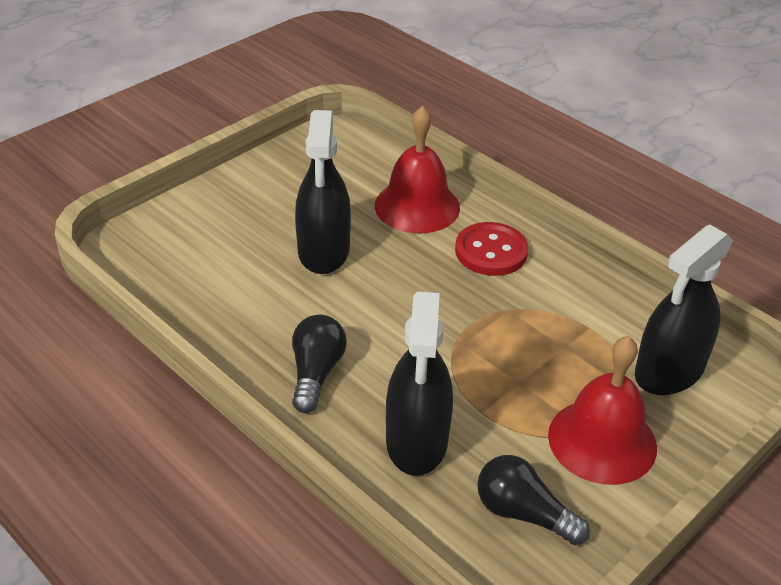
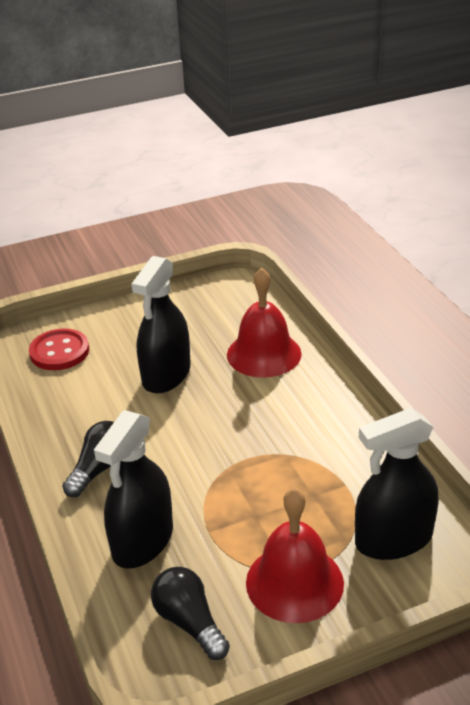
camera: 25 degrees right, 5 degrees down
(491, 251) = (302, 403): red button -> red button (59, 352)

